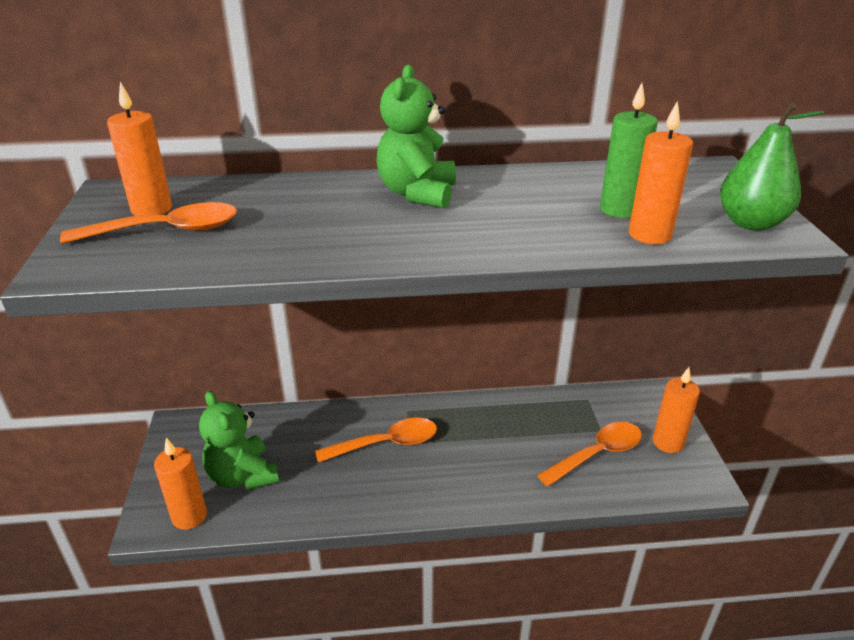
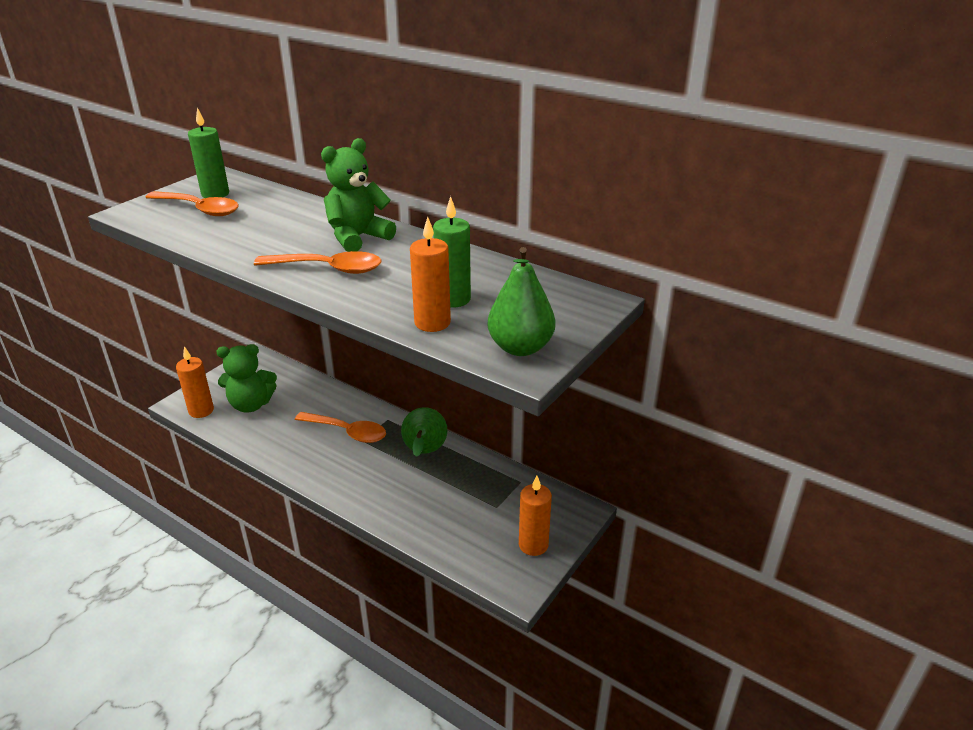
camera: 40 degrees right, 0 degrees up
(152, 209) = (215, 194): orange candle -> green candle
(243, 476) = (251, 404): green teddy bear -> green teddy bear turned 105 degrees counterclockwise
(481, 420) = (424, 452): none -> green pear
(597, 454) = (469, 519): orange spoon -> orange spoon (328, 268)

